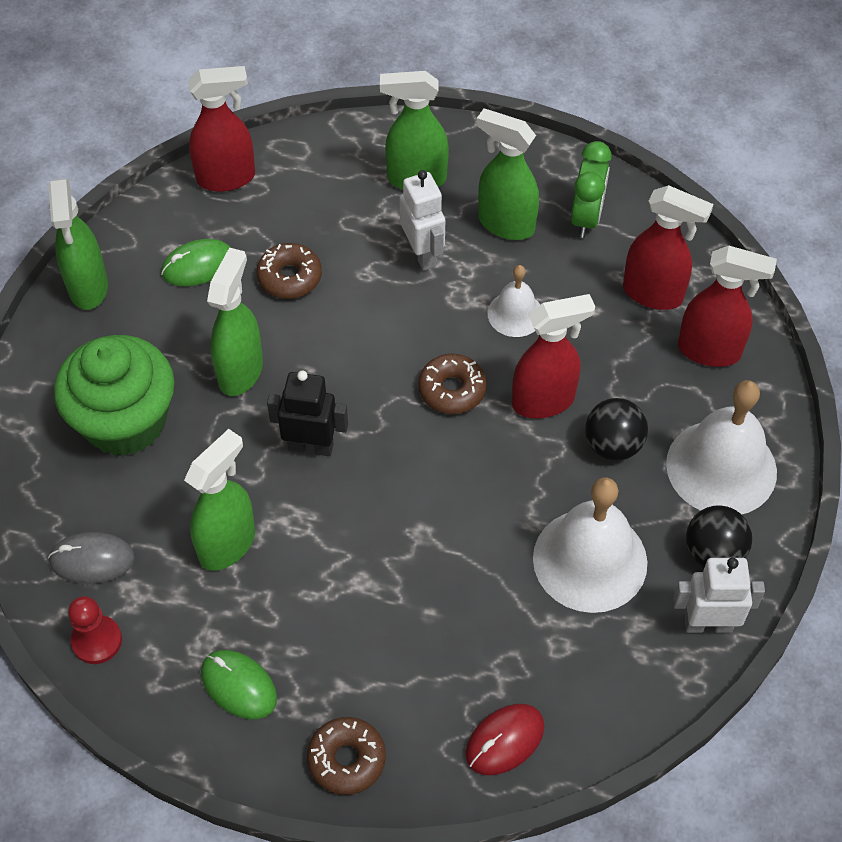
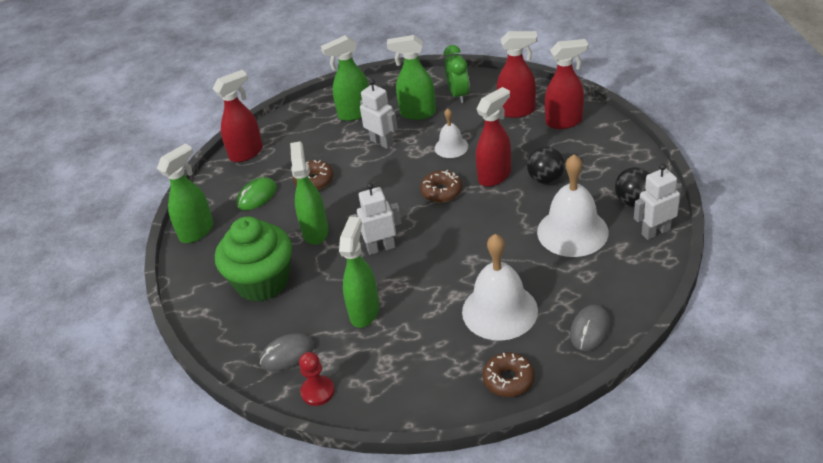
camera: 20 degrees left, 15 degrees down
(88, 287) = (197, 231): green spray bottle -> green spray bottle turned 105 degrees counterclockwise
(239, 685) = (419, 374): green mouse -> none
(311, 446) = (381, 248): black robot -> white robot
(504, 740) = (590, 330): red mouse -> grey mouse
(721, 467) = (609, 165): white bell -> white bell (499, 311)

